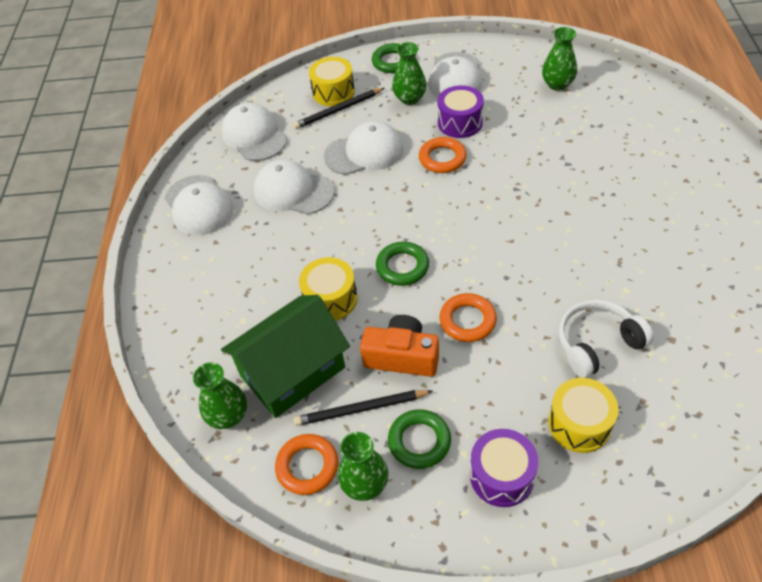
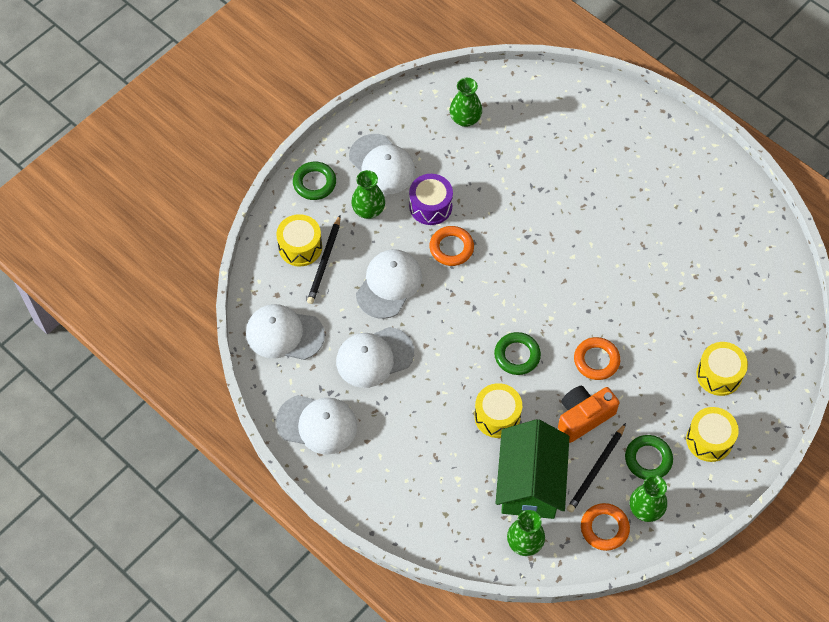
camera: 50 degrees left, 10 degrees up
(501, 476) = (709, 440): purple drum -> yellow drum
(597, 343) = (682, 315): white headphones -> none

